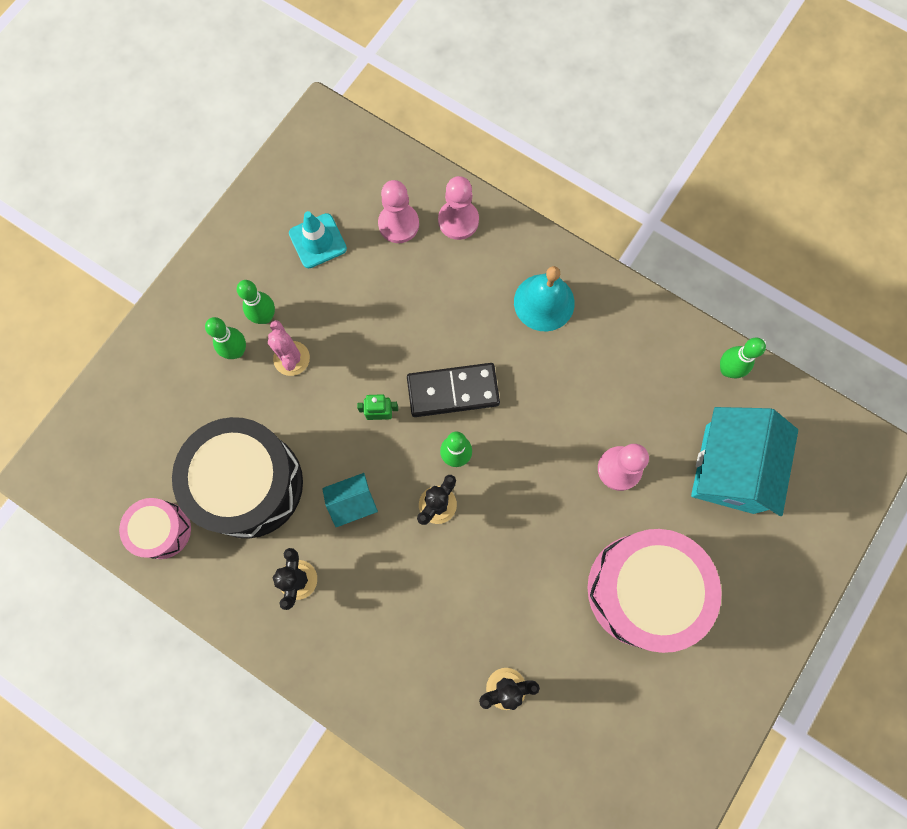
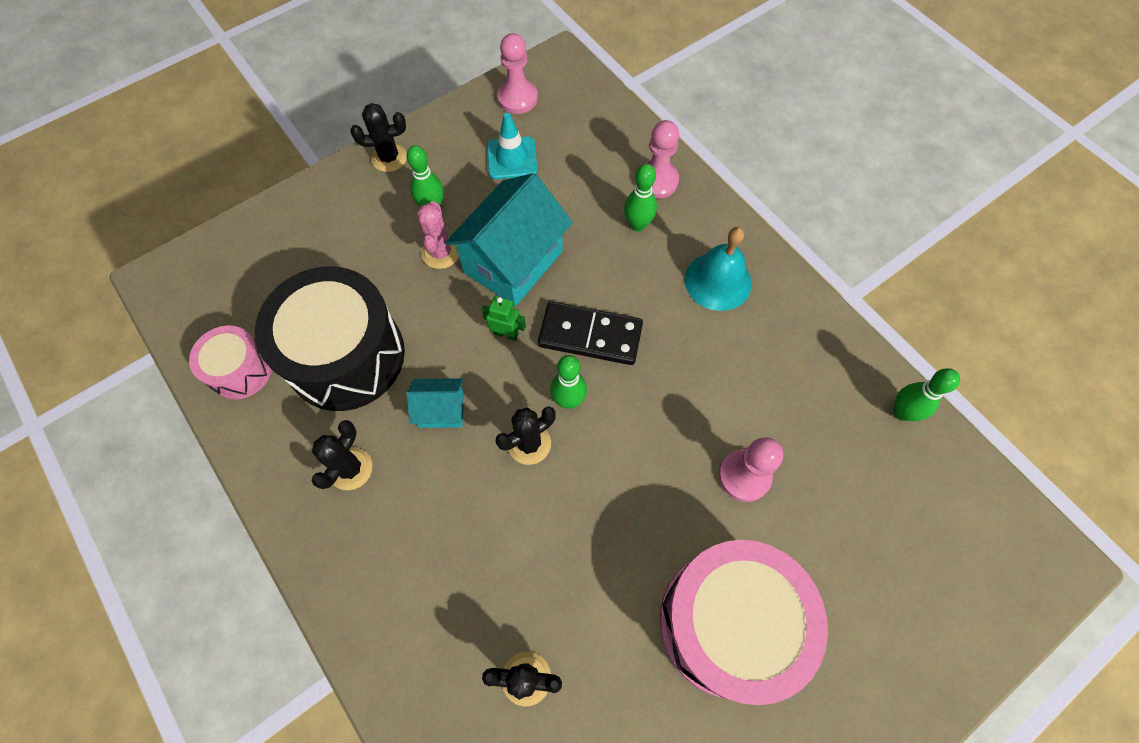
camera: 20 degrees right, 10 degrees down
(202, 279) = (389, 158): none -> black cactus
(236, 351) = (391, 229): green bowling pin -> green bowling pin (637, 225)
(398, 224) = (596, 167): pink pawn -> pink pawn (517, 98)
(729, 468) = (874, 520): turquoise house -> turquoise house (513, 262)

